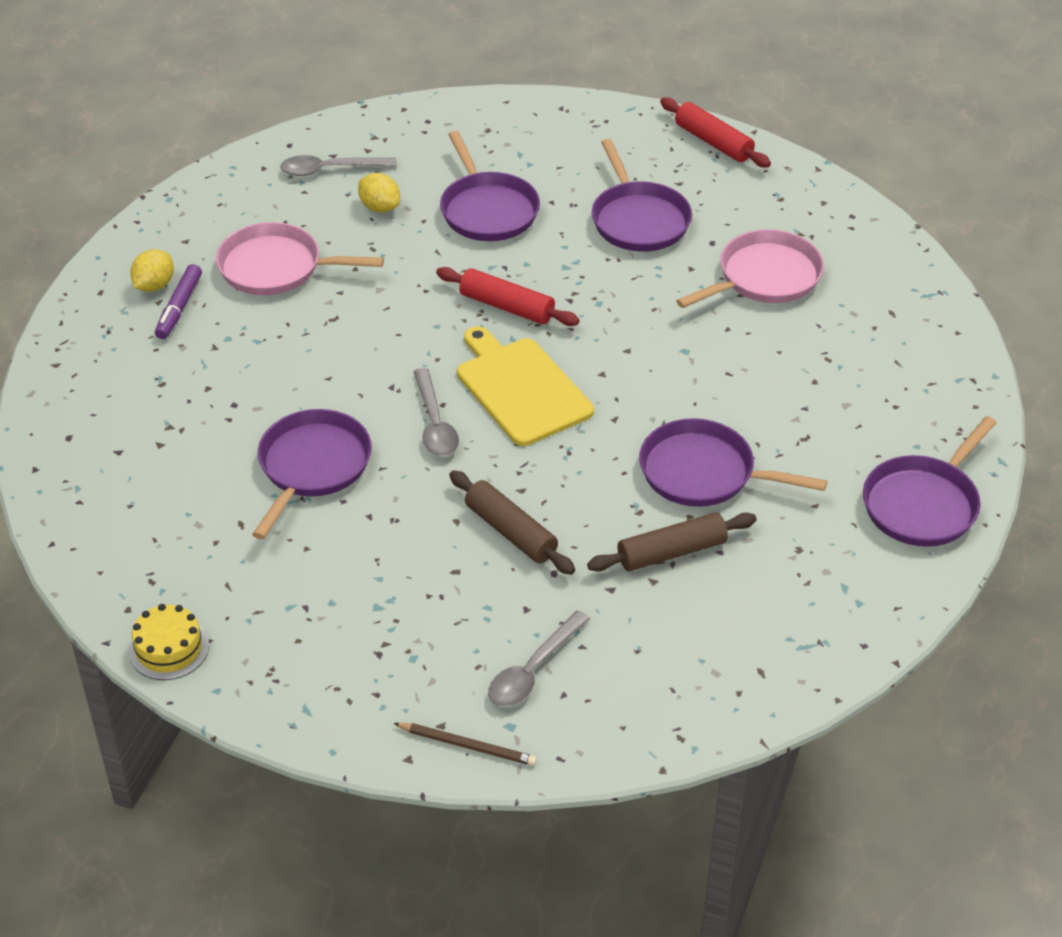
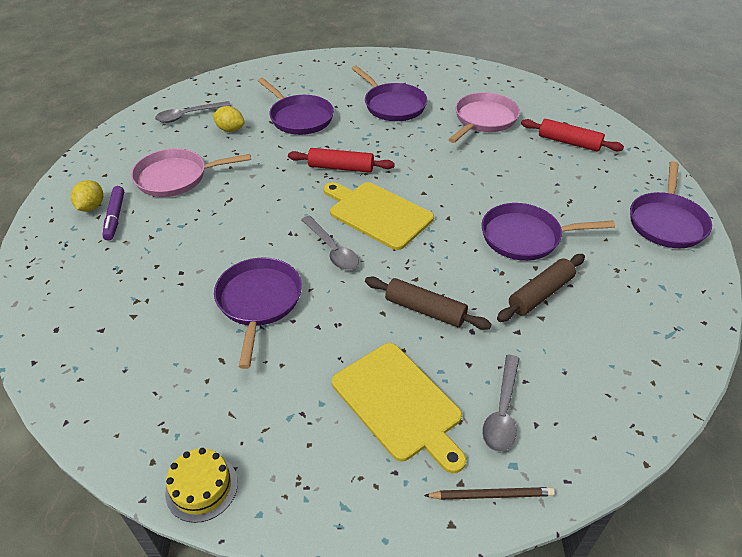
camera: 20 degrees left, 0 degrees up
(419, 628) = (399, 403): none -> yellow cutting board
(713, 142) = (410, 60): red rolling pin -> red rolling pin (569, 142)

